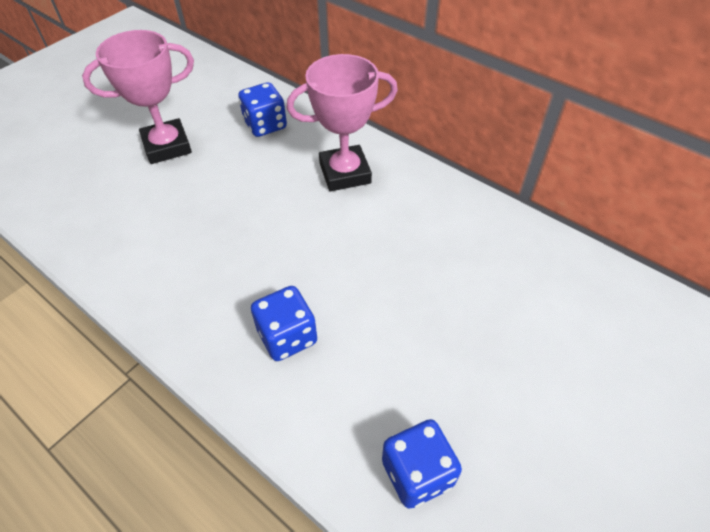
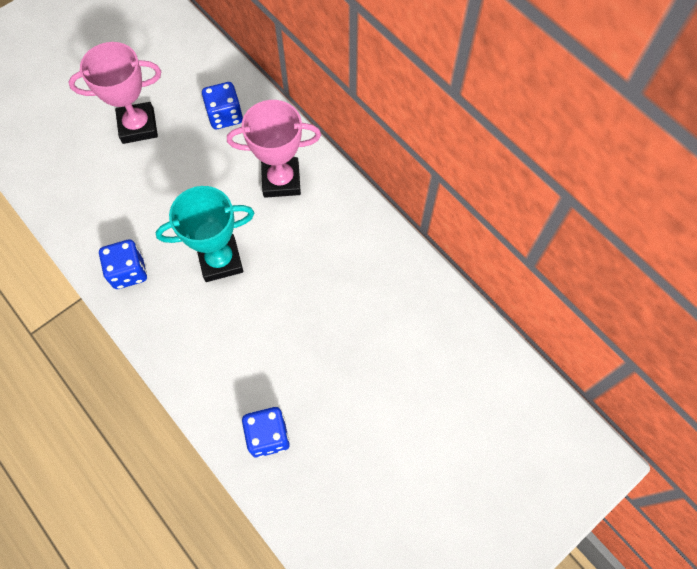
camera: 10 degrees right, 15 degrees up
(287, 336) = (203, 322): blue dice -> blue dice (128, 272)
(293, 262) = (220, 260): none -> turquoise trophy

